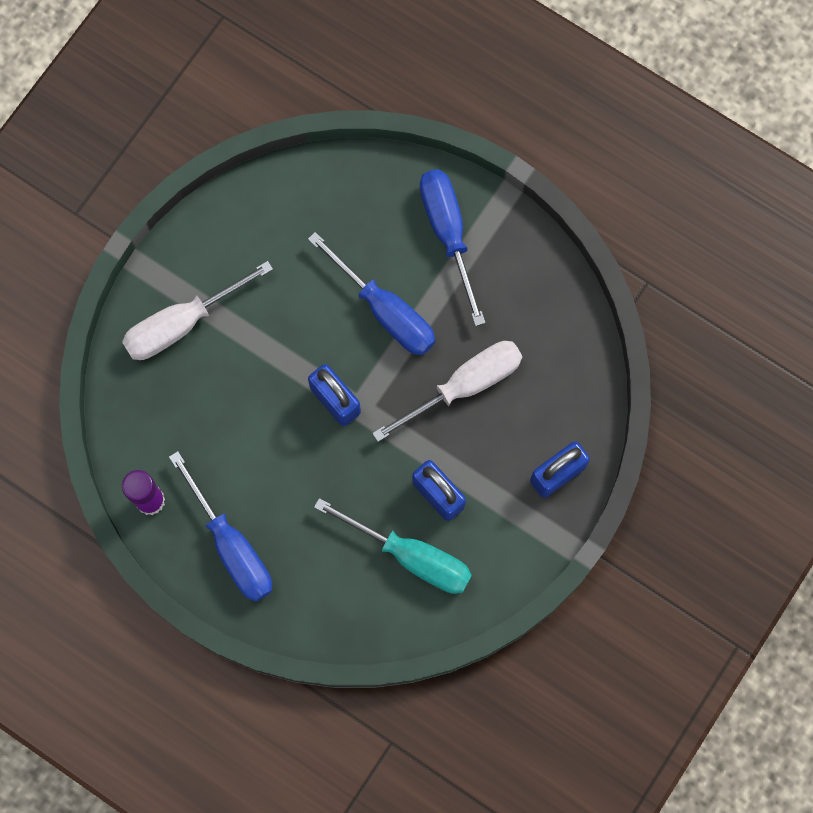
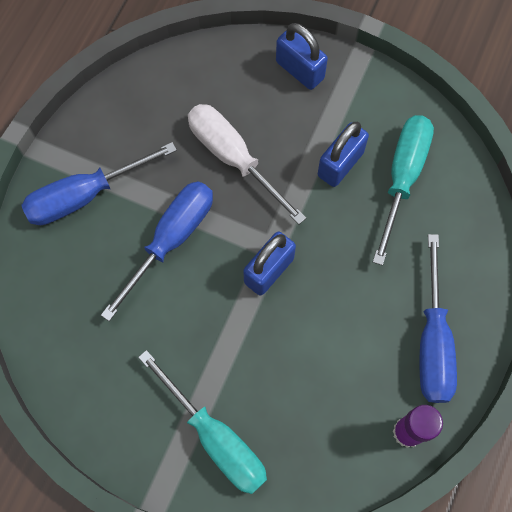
camera: 100 degrees left, 5 degrees down
(182, 324) = (216, 438): white screwdriver -> turquoise screwdriver
(232, 546) = (433, 341): blue screwdriver -> blue screwdriver turned 135 degrees clockwise

